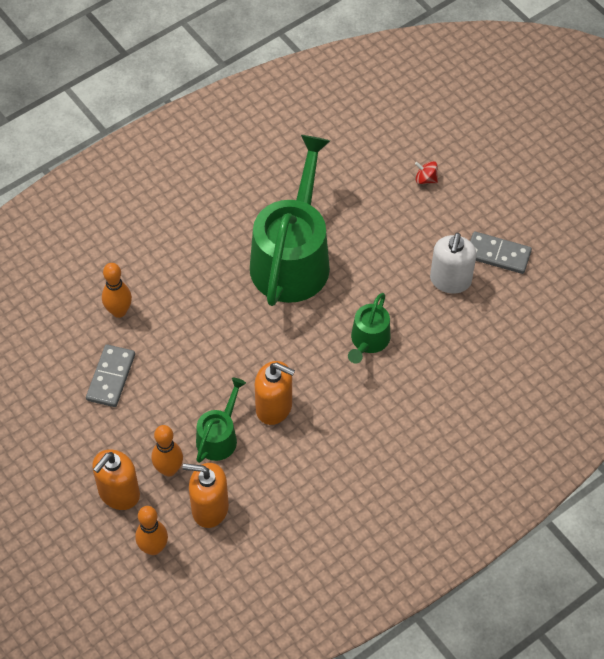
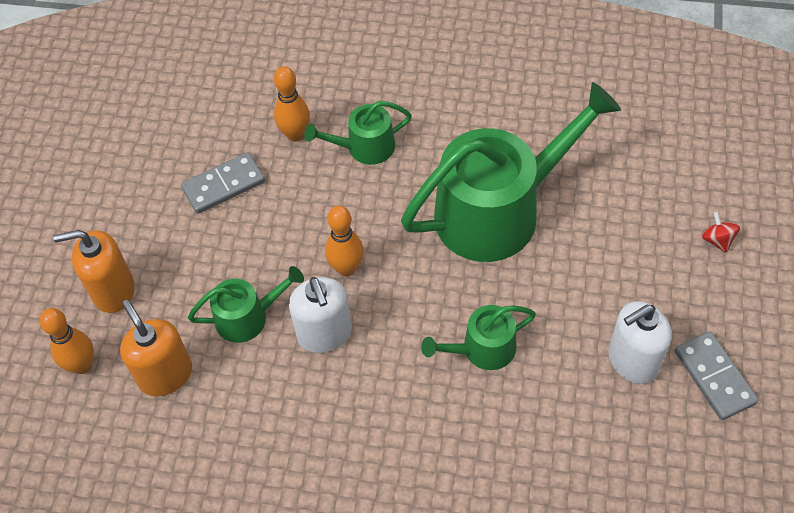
camera: 50 degrees right, 0 degrees up
(169, 469) = (174, 307): orange bowling pin -> orange bowling pin (347, 268)
(172, 284) = (365, 147): none -> green watering can
(274, 407) = (324, 334): orange soap dispenser -> white soap dispenser

